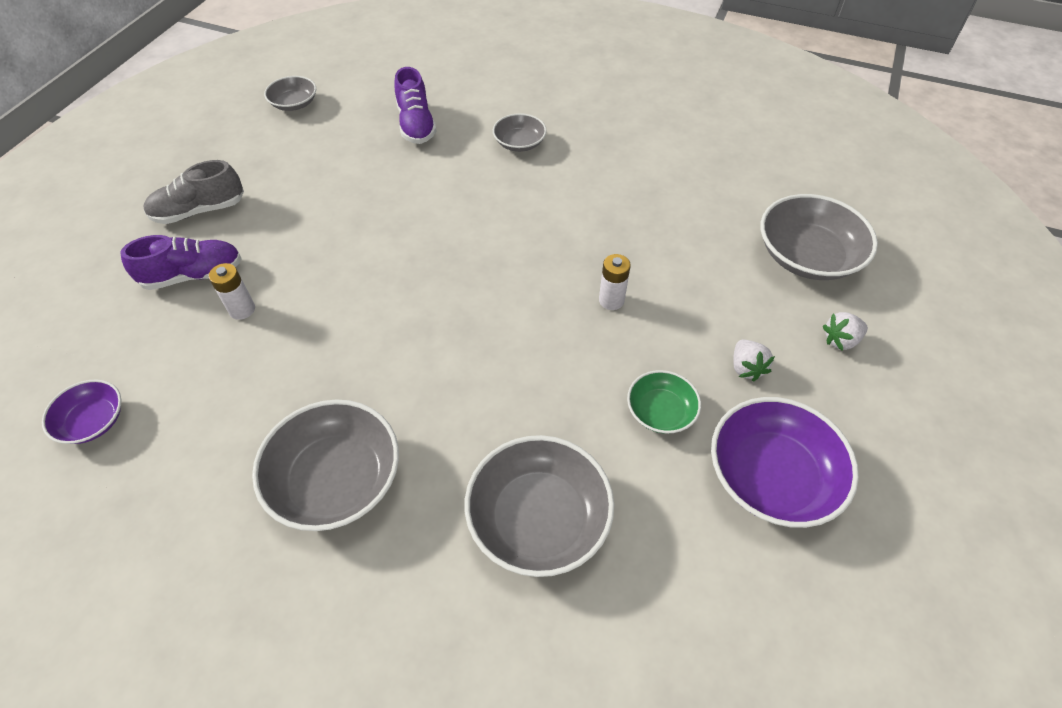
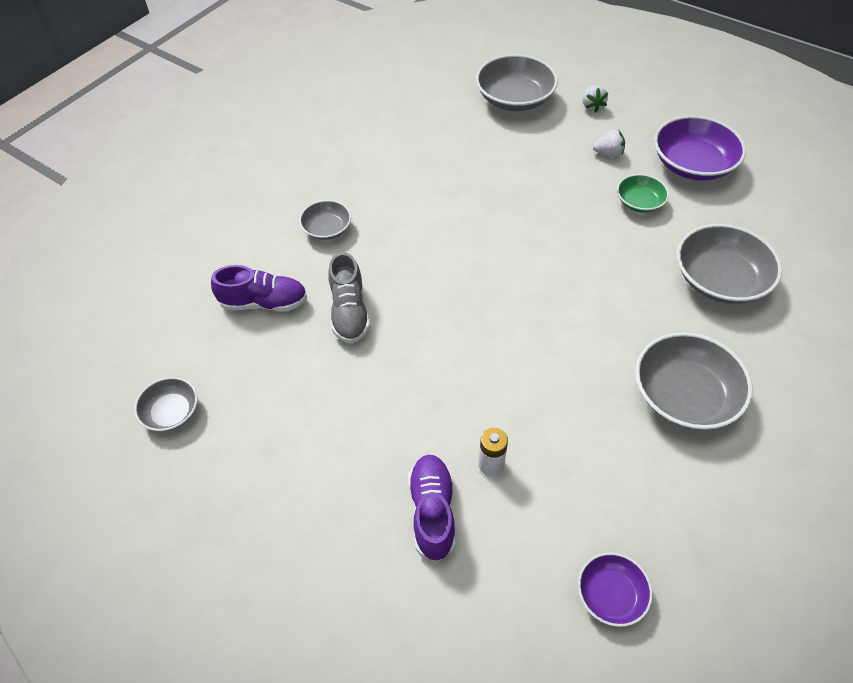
camera: 75 degrees left, 0 degrees up
(199, 211) = (330, 510): grey shoe -> grey shoe (349, 312)
(611, 300) = (534, 206): white battery -> none

